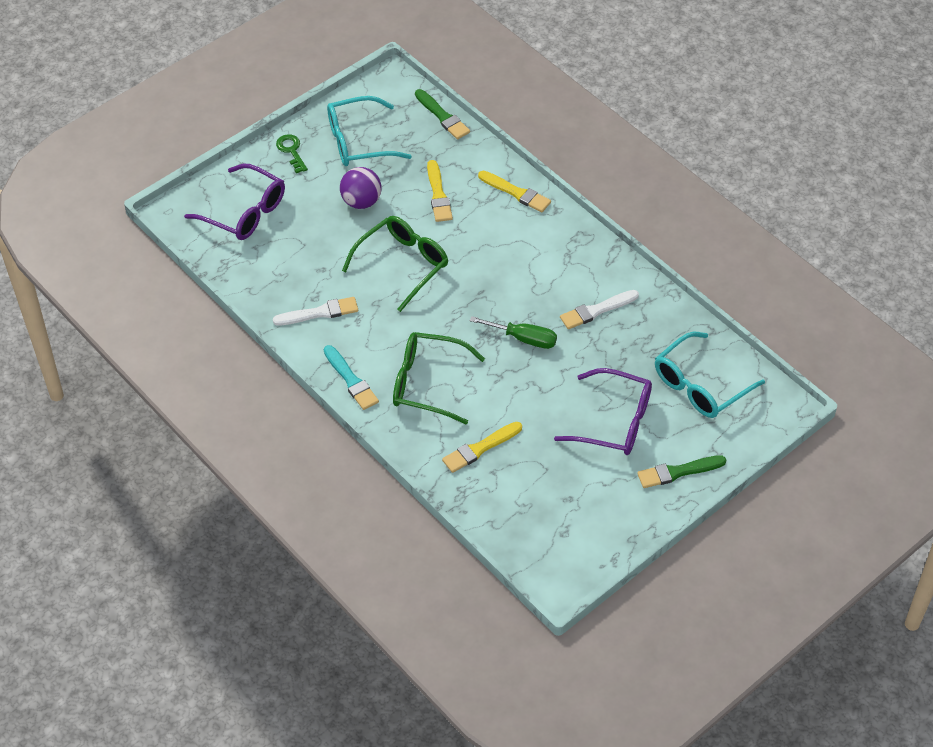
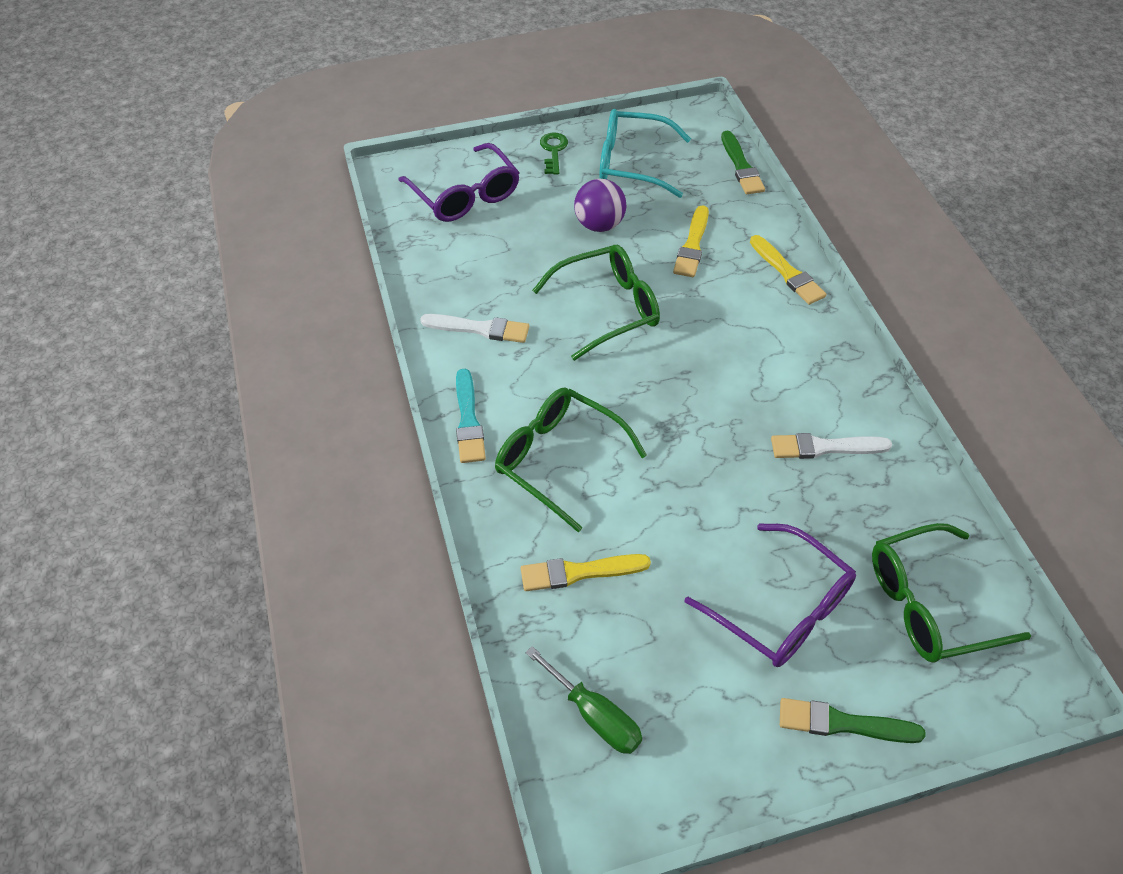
camera: 25 degrees right, 0 degrees up
(524, 339) = (711, 449): green screwdriver -> green screwdriver (595, 715)
(700, 385) = (929, 604): turquoise glasses -> green glasses

